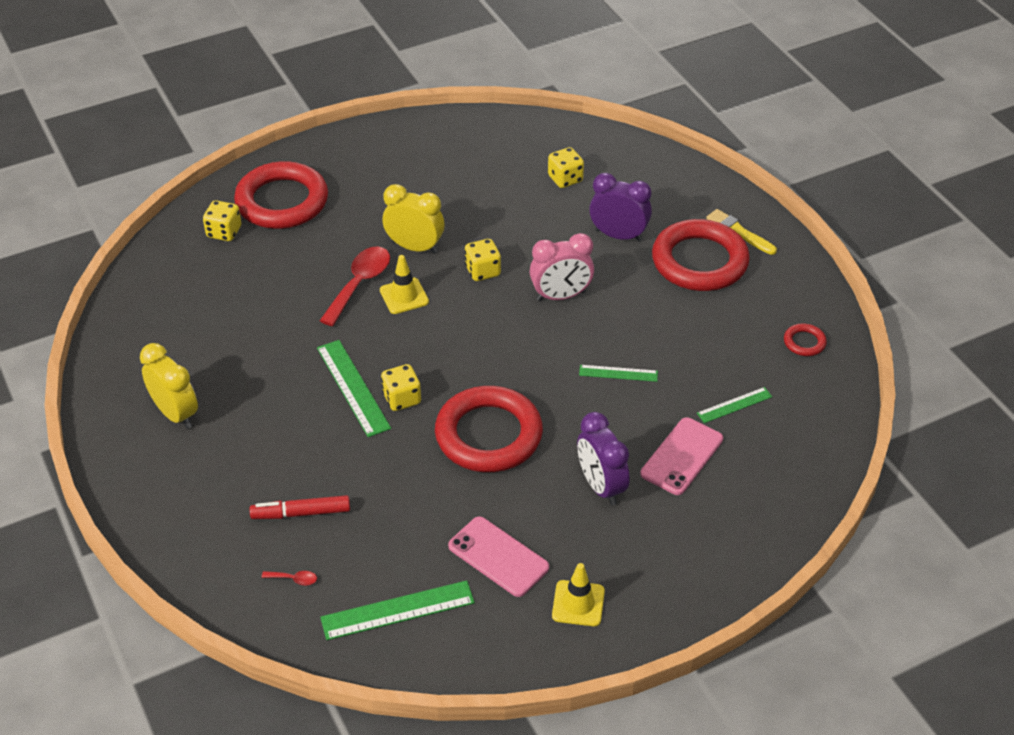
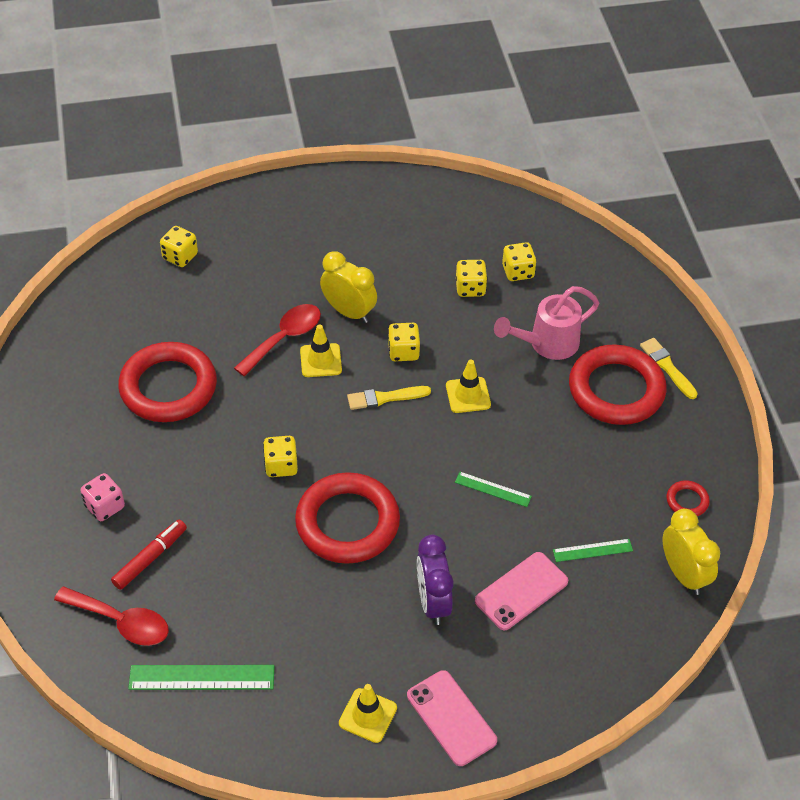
camera: 15 degrees right, 5 degrees up
(176, 414) = (74, 430): yellow clock -> yellow clock (683, 574)
(235, 476) = (105, 506): none -> pink dice
(282, 201) = (243, 236): red ring -> red ring (168, 387)
(294, 579) = (121, 622): red spoon -> red spoon, size x2.39
(301, 513) = (150, 558): red marker -> red marker turned 120 degrees clockwise
(353, 387) = (240, 443): green ruler -> none
(481, 316) = (385, 398): none -> yellow brush
(498, 557) = (312, 648): pink phone -> pink phone (451, 718)
(525, 202) = (470, 288): none -> yellow dice
(561, 296) = (468, 395): pink clock -> yellow traffic cone
(618, 235) = (547, 344): purple clock -> pink watering can

